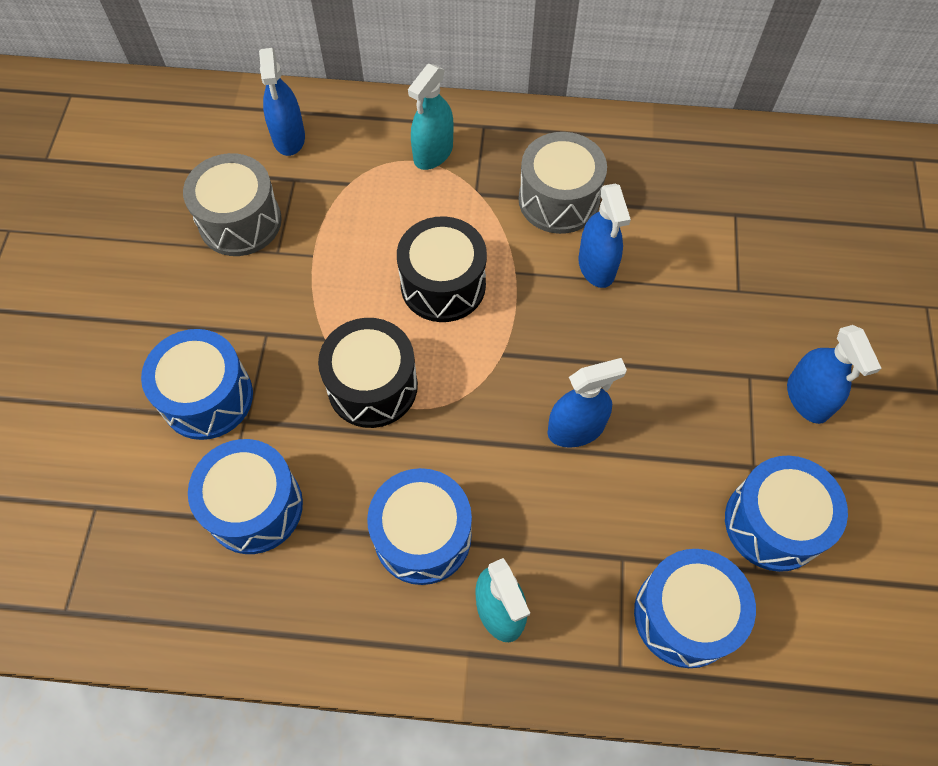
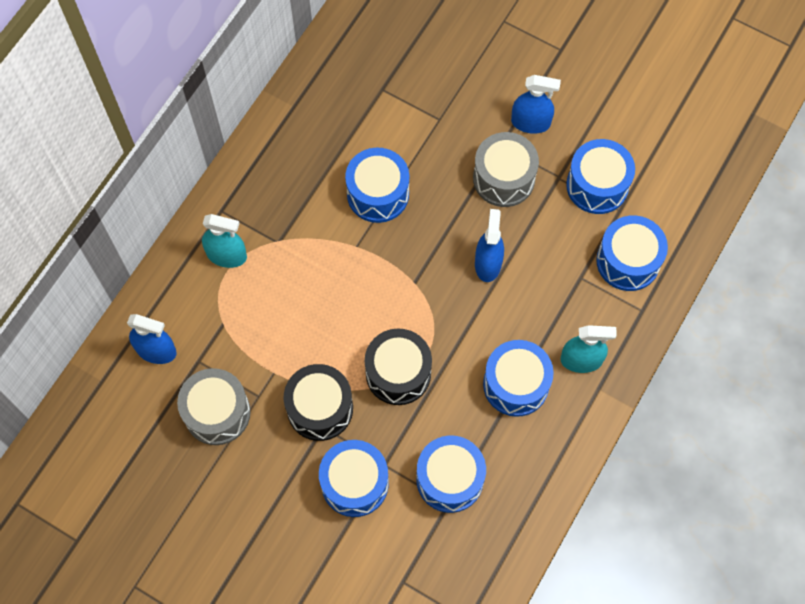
camera: 65 degrees left, 5 degrees up
(433, 153) = (227, 255): turquoise spray bottle -> turquoise spray bottle turned 45 degrees counterclockwise
(443, 285) = (343, 296): black drum -> black drum (320, 408)
(558, 200) = (312, 191): grey drum -> grey drum (504, 178)
(596, 266) = (378, 194): blue spray bottle -> blue drum

